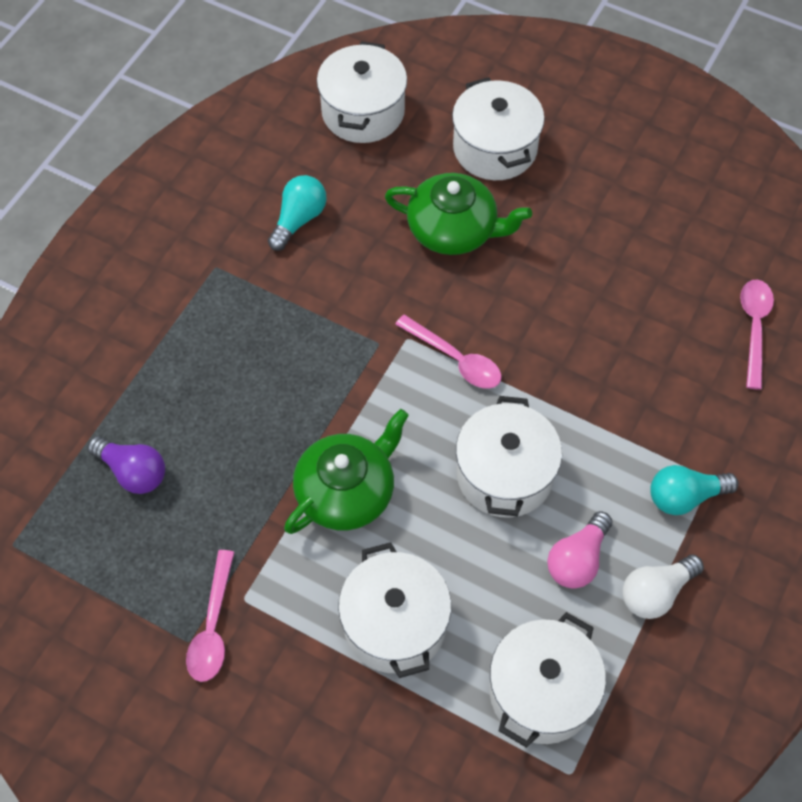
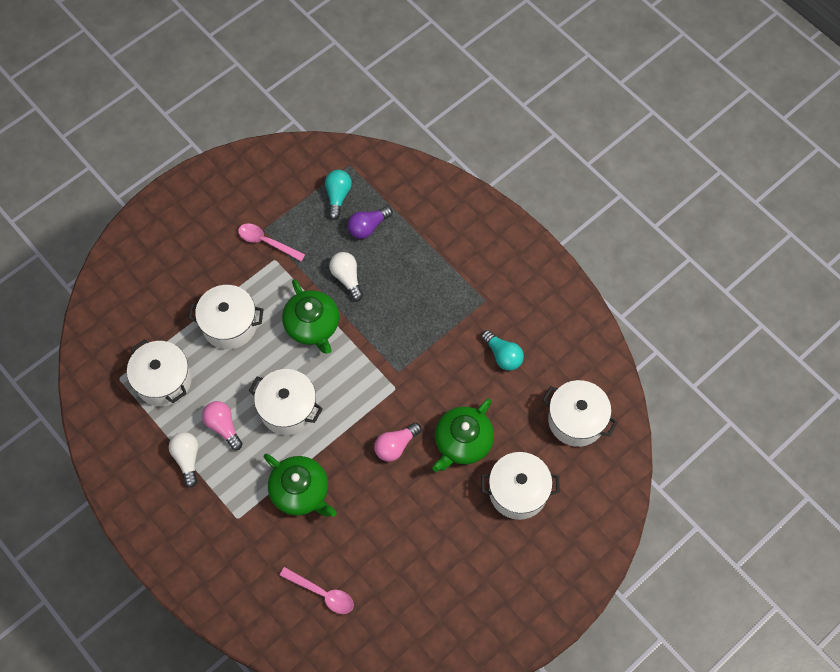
camera: 110 degrees right, 5 degrees up
(241, 470) = (347, 278): none -> white light bulb
(455, 359) = (371, 409): pink spoon -> none
(497, 309) = (395, 446): none -> pink light bulb
(625, 408) = (300, 491): none -> green teapot
(685, 497) = (233, 499): turquoise light bulb -> turquoise light bulb (338, 196)

